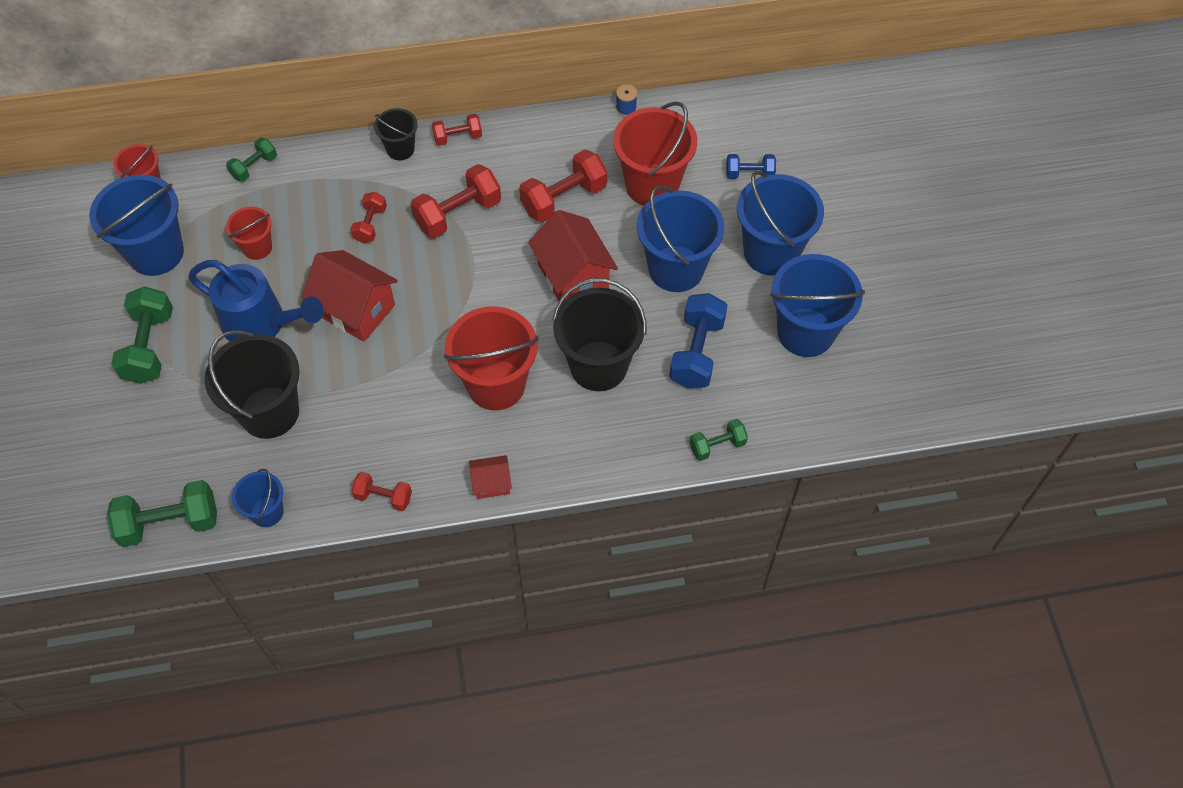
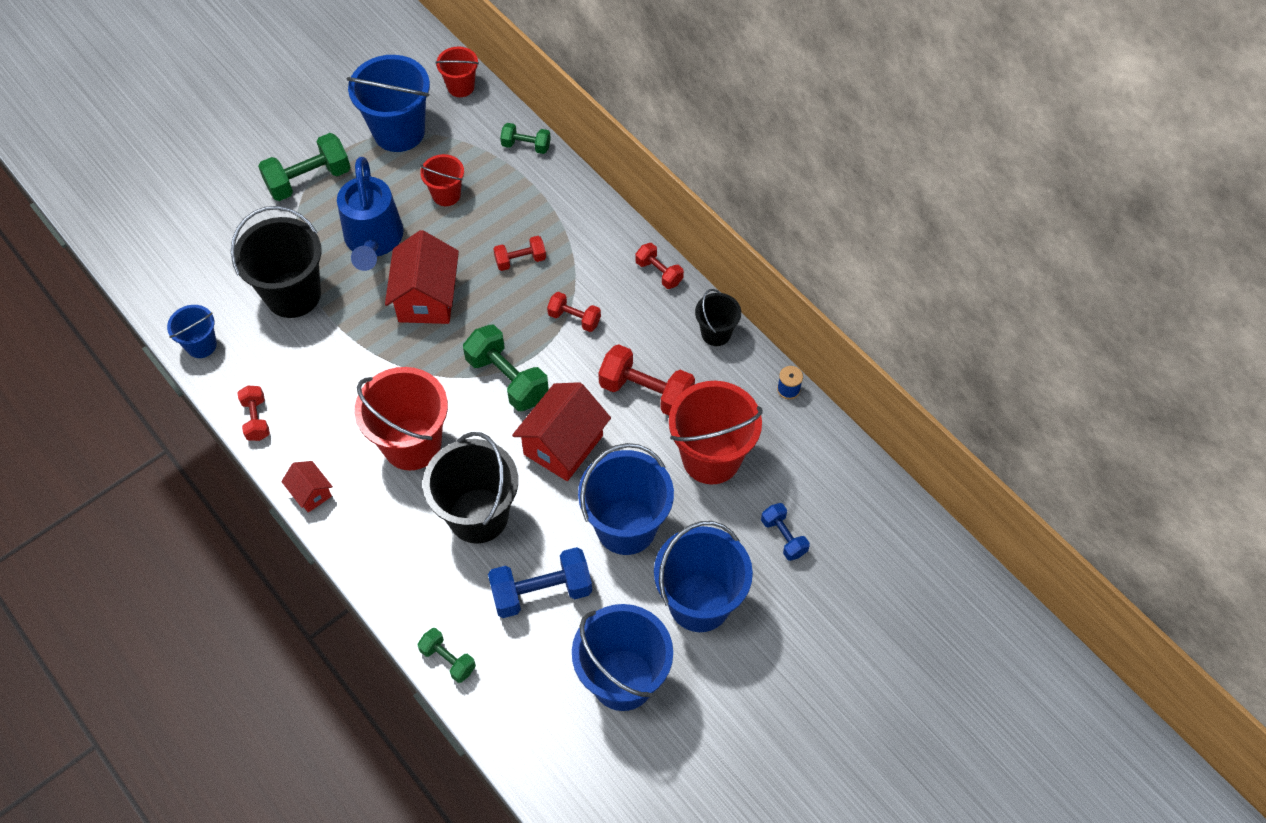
camera: 60 degrees right, 0 degrees up
(170, 523) = (159, 286): green dumbbell -> green dumbbell (507, 379)
(400, 149) = (616, 237): black bucket -> black bucket (716, 333)
(458, 214) = (574, 318): red dumbbell -> red dumbbell, size x0.58

